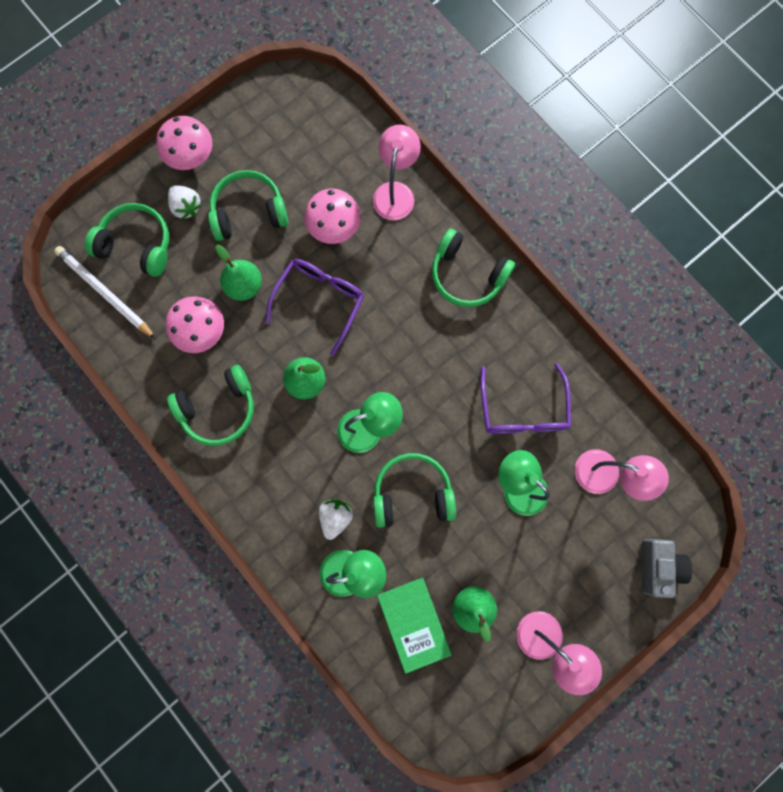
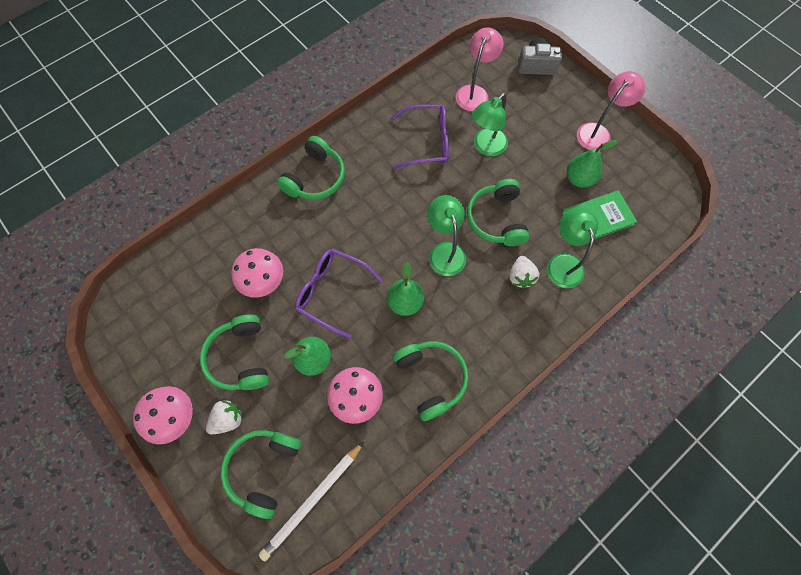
camera: 90 degrees left, 10 degrees down
(335, 517) = (520, 276): white strawberry -> white strawberry turned 105 degrees counterclockwise
(395, 192) = (236, 231): pink lamp -> none

